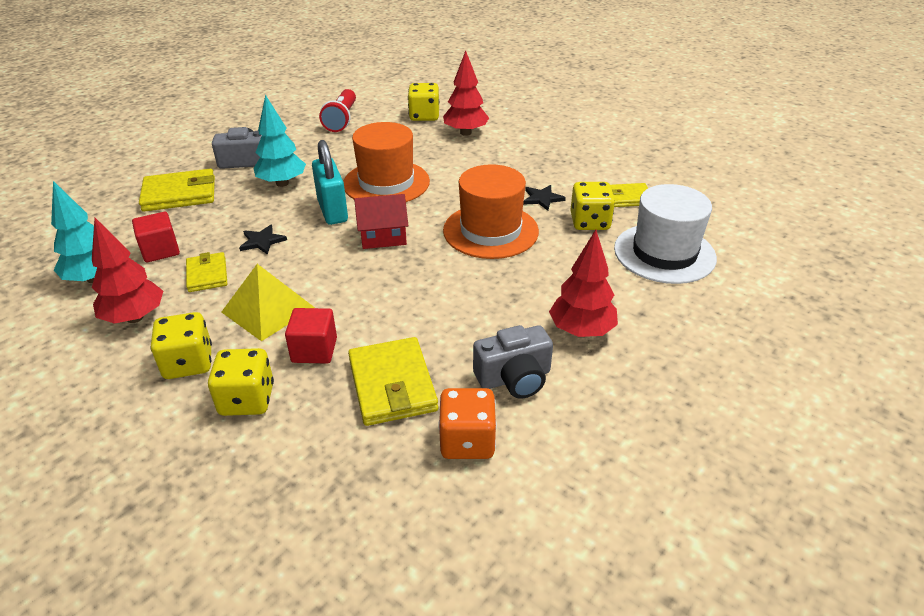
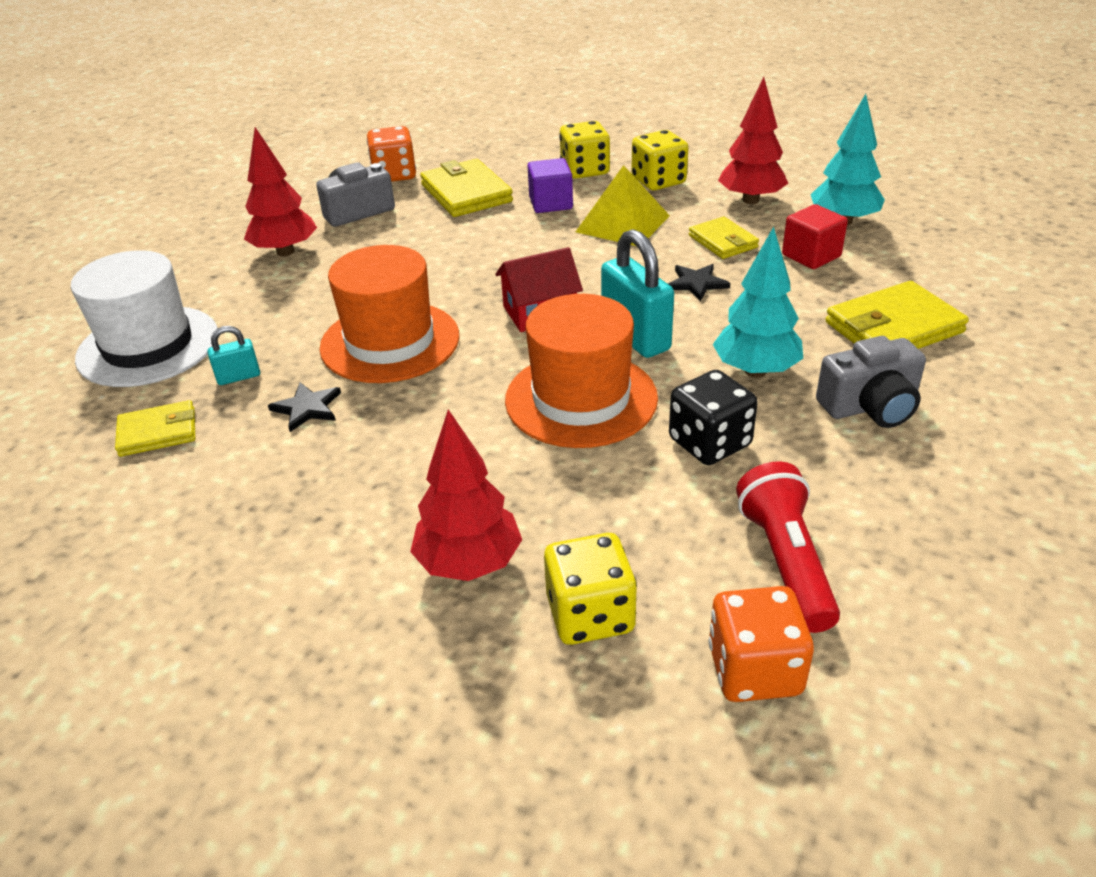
camera: 170 degrees right, 0 degrees up
(314, 350) = (551, 203): red cube -> purple cube
(336, 157) = (709, 443): none -> black dice
(377, 100) = (754, 670): none -> orange dice
(589, 222) = (238, 377): yellow dice -> turquoise padlock

